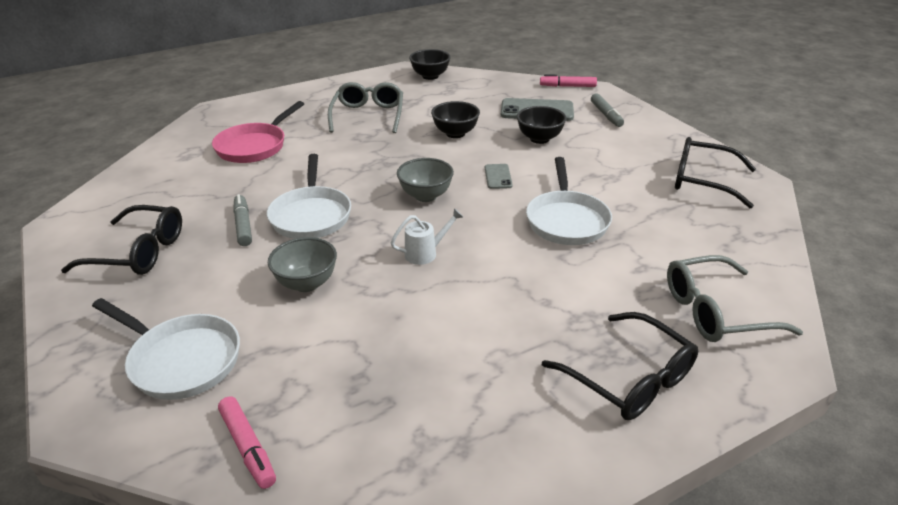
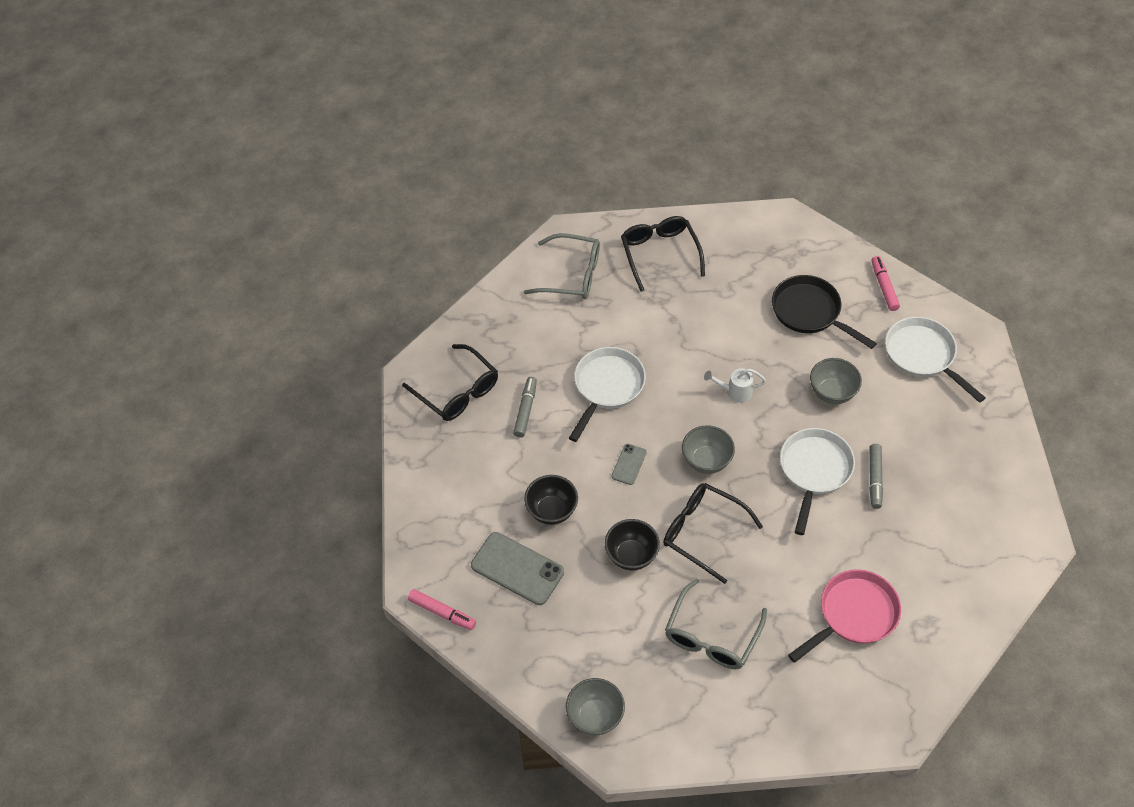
camera: 155 degrees left, 20 degrees up
(139, 252) = (962, 475): black glasses -> black glasses (702, 532)
(363, 367) = (810, 312): none -> black pan
(430, 76) = (595, 716): black bowl -> grey bowl
(606, 115) = (450, 529): grey marker -> grey marker (525, 410)

